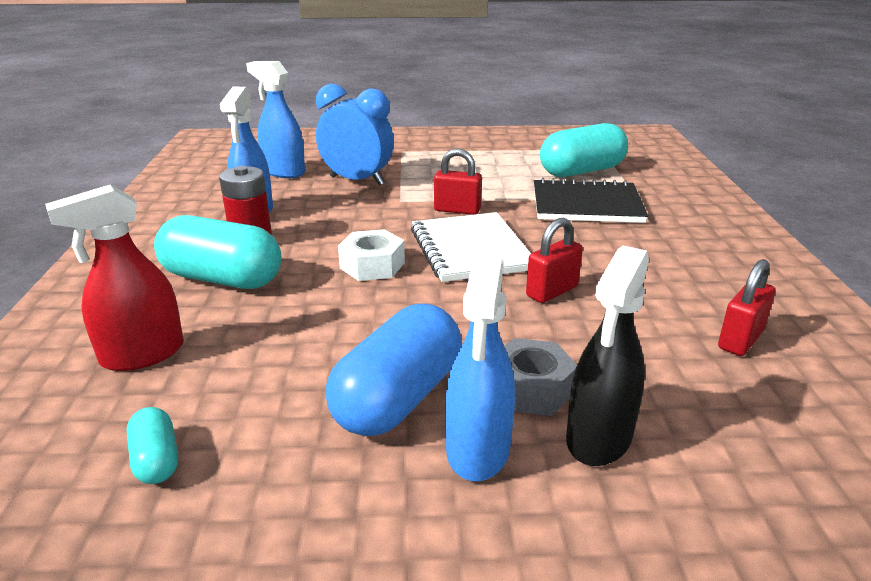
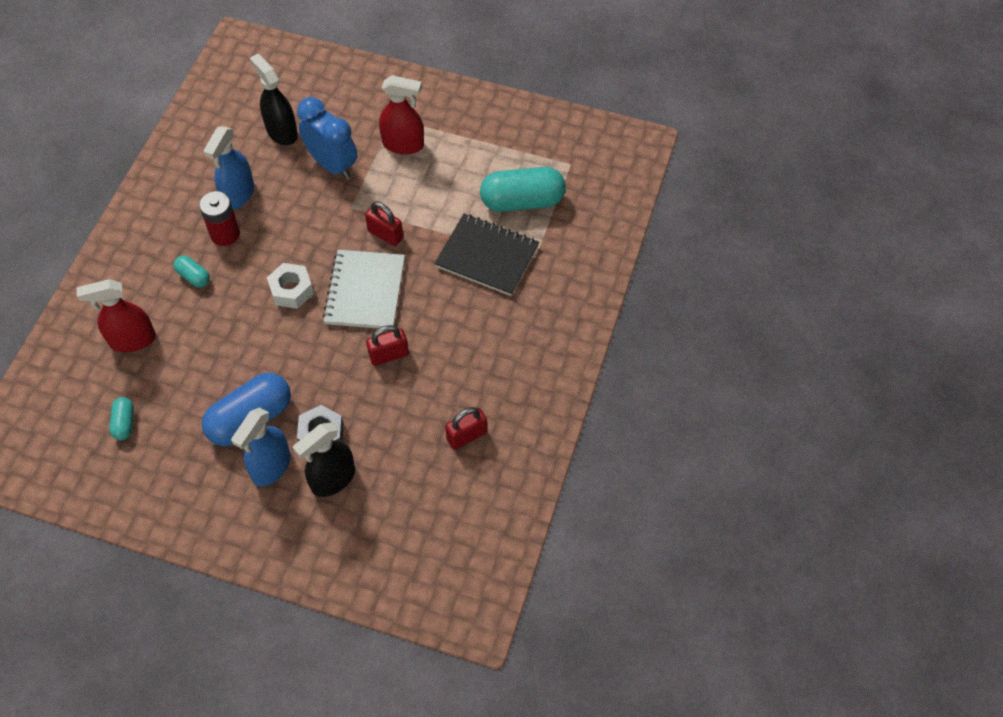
camera: 20 degrees right, 30 degrees up
(222, 279) = (193, 277): turquoise capsule -> turquoise capsule, size x0.48
(283, 172) = (281, 132): blue spray bottle -> black spray bottle
(425, 161) = (403, 144): none -> red spray bottle

